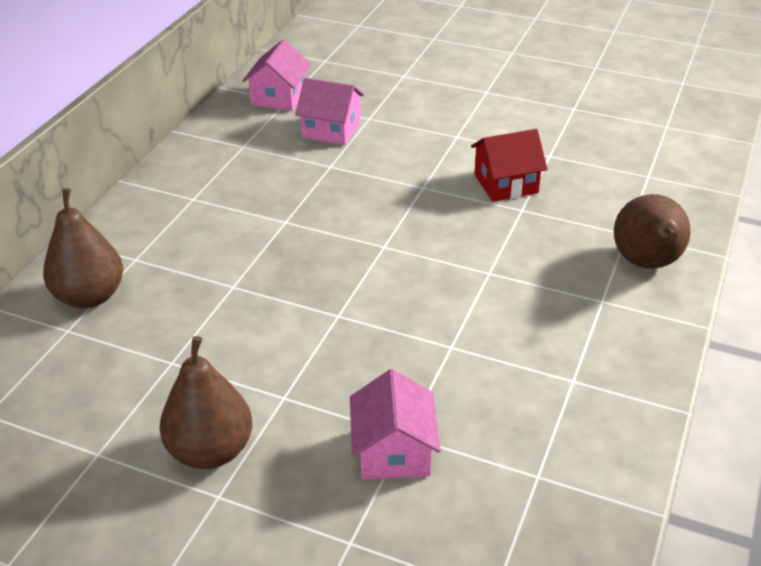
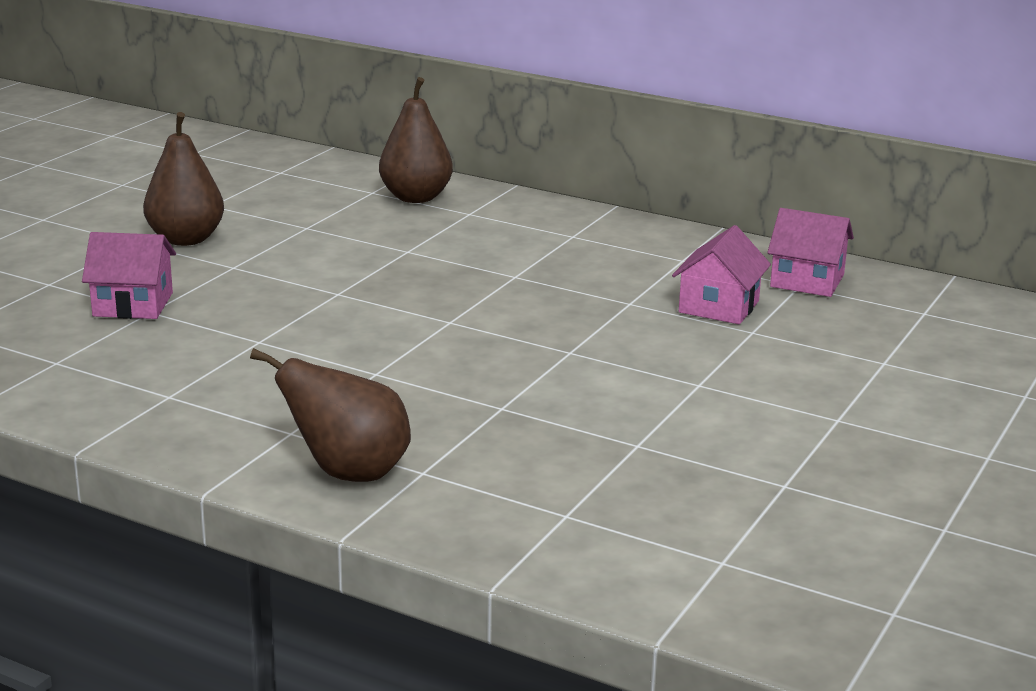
camera: 95 degrees right, 15 degrees down
(506, 183) = (565, 403): red house -> none

